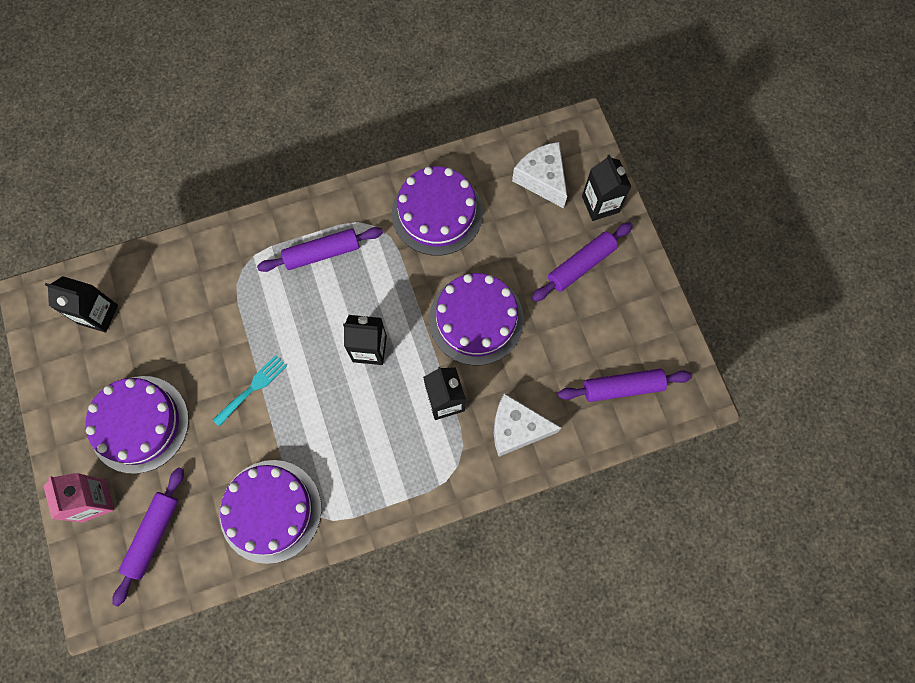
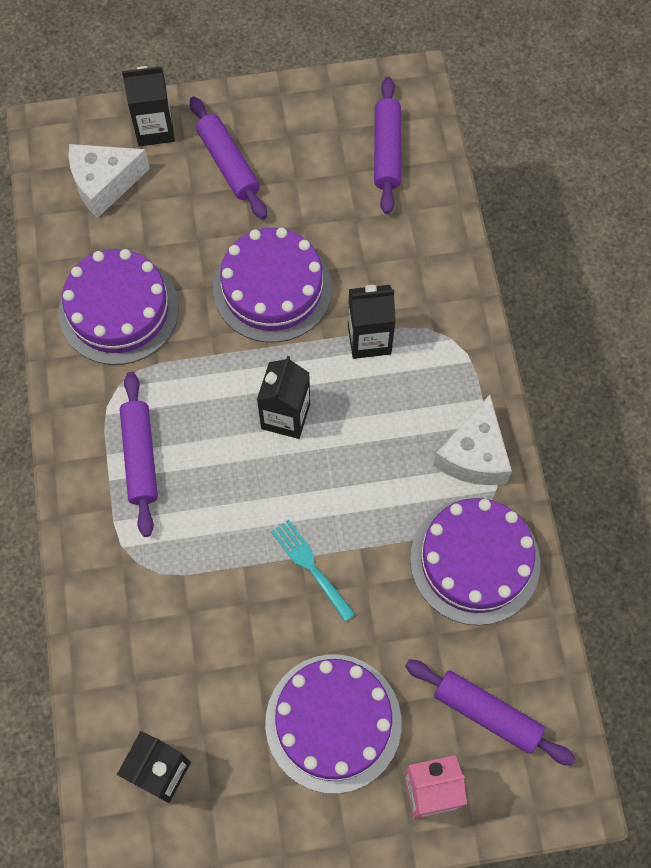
camera: 80 degrees left, 5 degrees down
(516, 429) = (417, 268): white cheese -> white cheese (474, 455)

